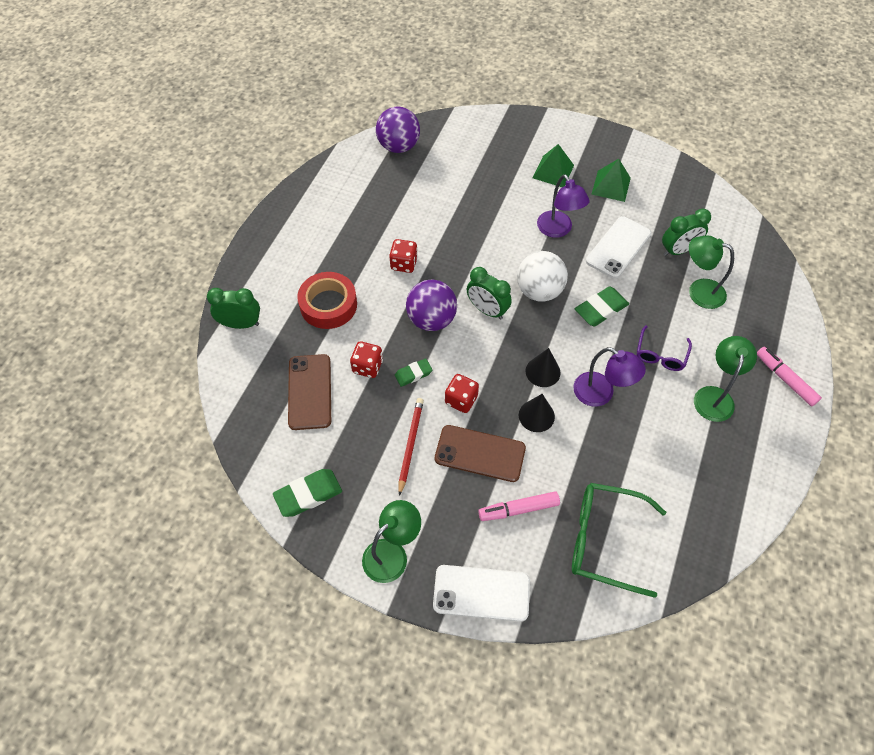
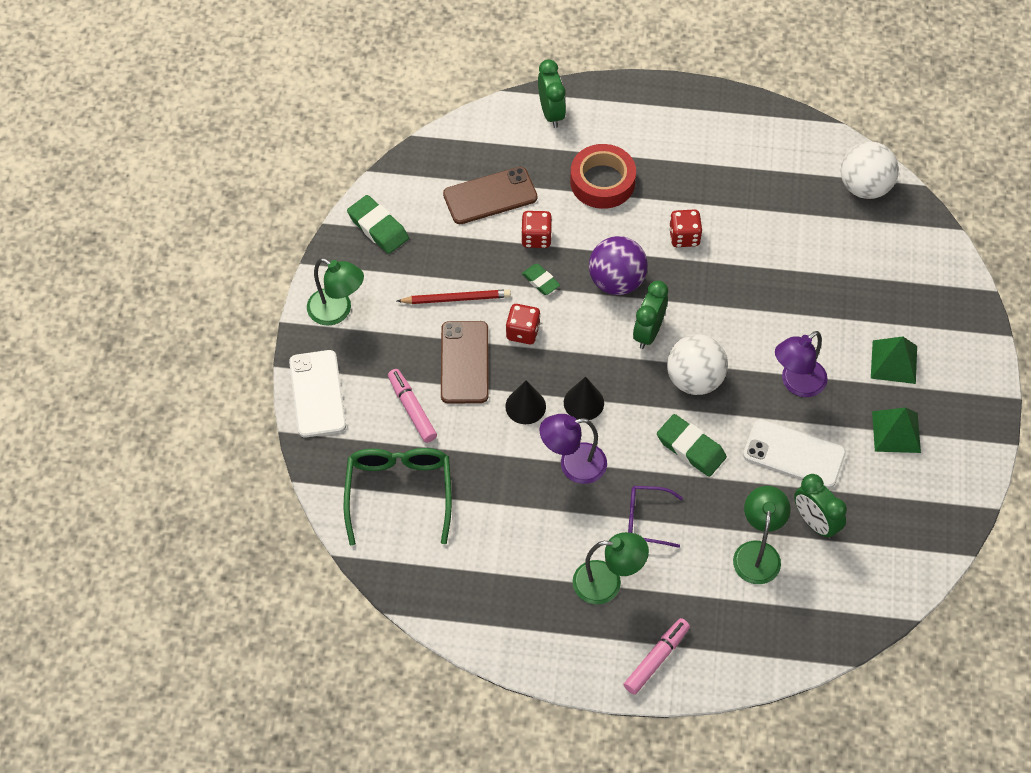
camera: 75 degrees right, 0 degrees up
(398, 146) = (864, 187): purple ball -> white ball
(601, 394) = (573, 465): purple lamp -> purple lamp turned 60 degrees clockwise

